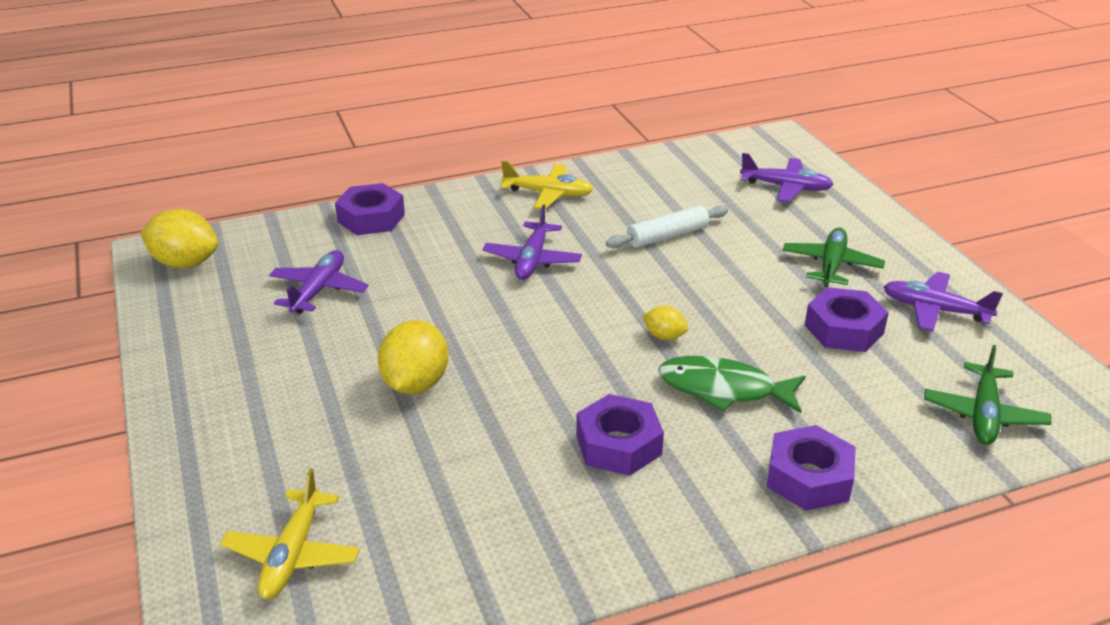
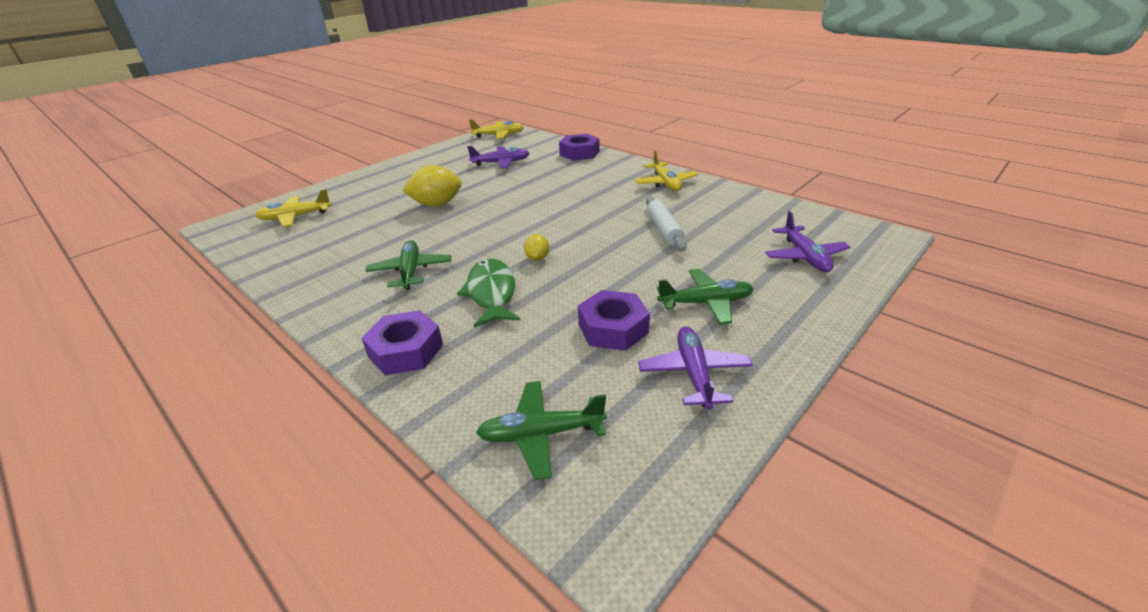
camera: 65 degrees right, 0 degrees up
(185, 263) = (498, 135): yellow lemon -> yellow plane
(532, 260) = (583, 199): purple plane -> none
(618, 445) = (411, 271): purple nut -> green plane
(667, 236) = (664, 229): white rolling pin -> white rolling pin turned 45 degrees clockwise

